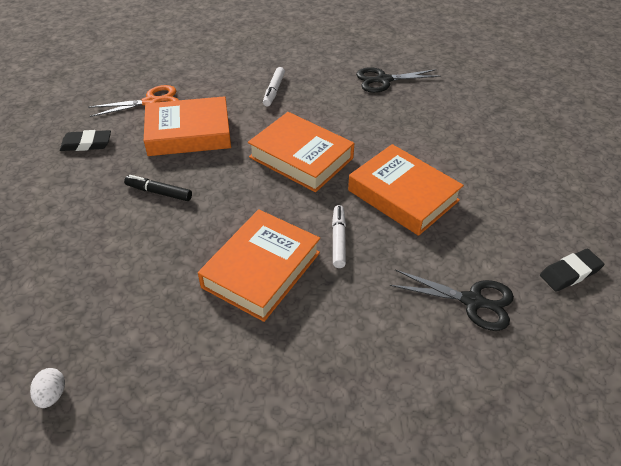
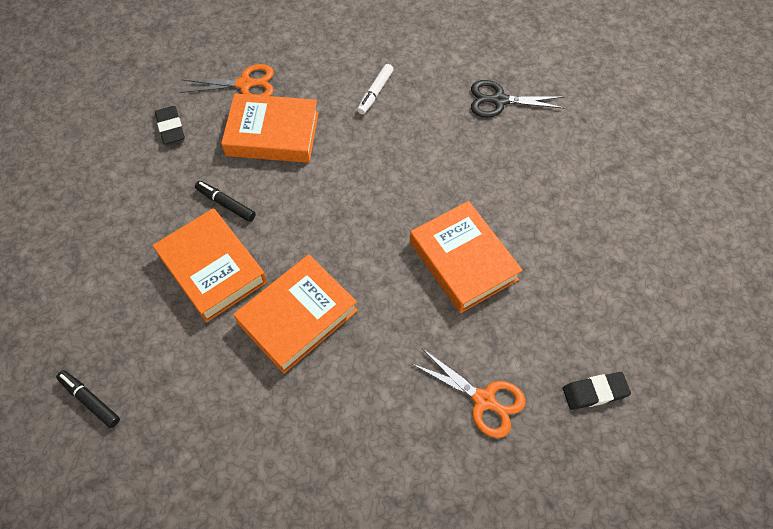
camera: 15 degrees right, 15 degrees up
(52, 395) = (90, 400): white egg -> black marker
(86, 144) = (171, 127): black eraser -> black eraser turned 60 degrees clockwise
(301, 157) = (376, 190): orange book -> orange book (212, 268)
(338, 240) = (380, 300): white marker -> none
(473, 301) = (484, 400): black scissors -> orange scissors

